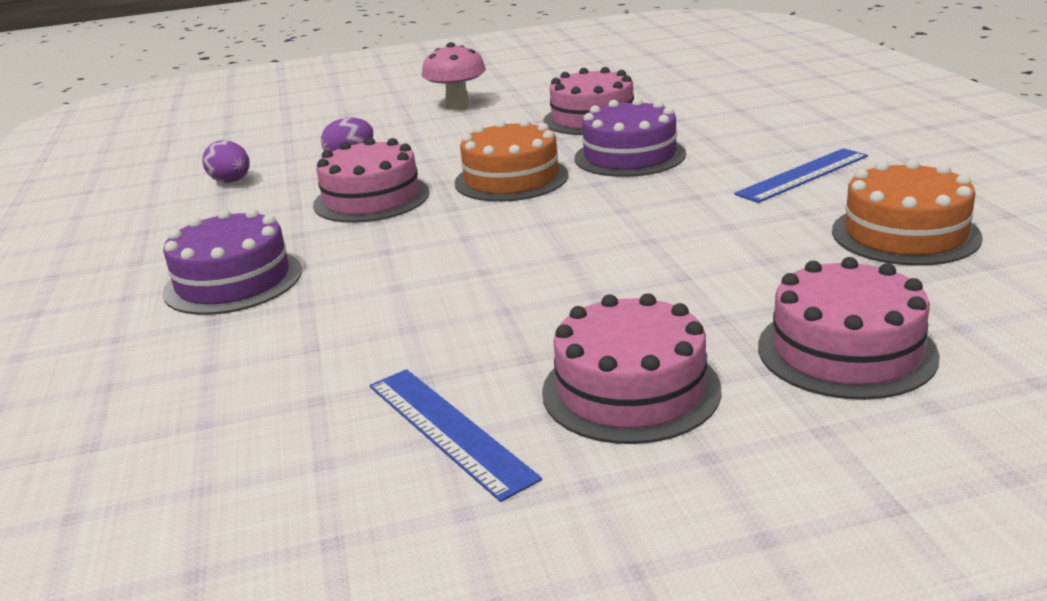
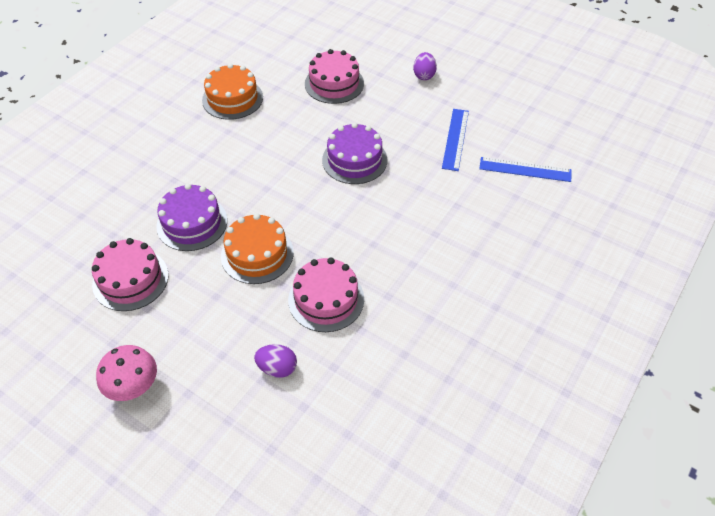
camera: 135 degrees left, 25 degrees up
(231, 182) = (360, 405): purple egg -> purple egg (424, 75)
(233, 281) = (446, 277): purple cake -> purple cake (354, 160)
(631, 390) = (398, 114): pink cake -> none
(803, 175) = (183, 148): blue ruler -> blue ruler (525, 169)

